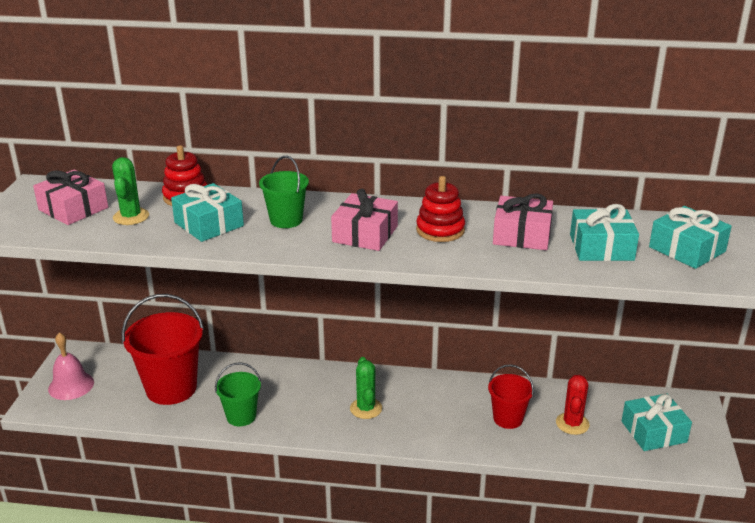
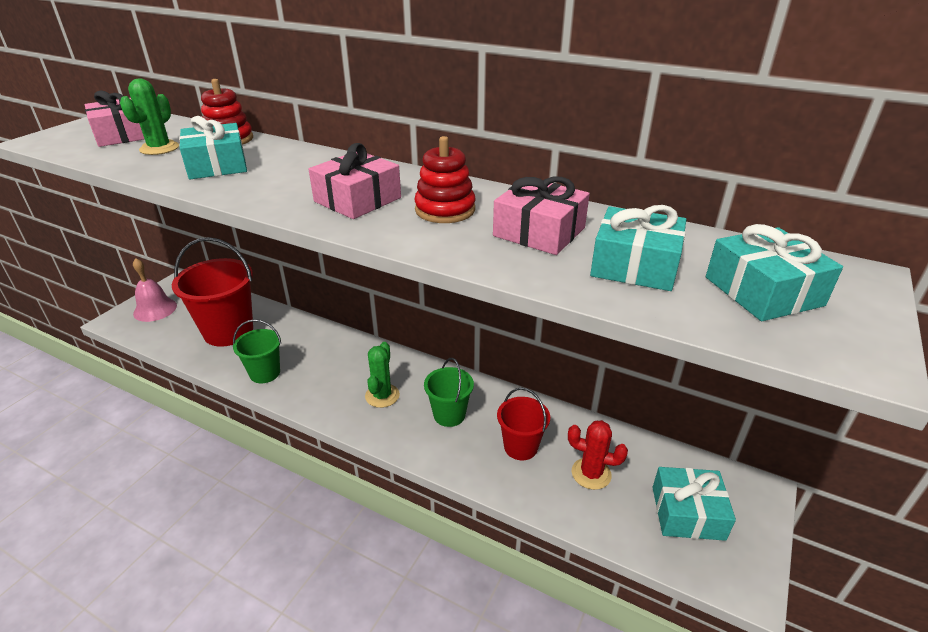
camera: 20 degrees right, 5 degrees up
(286, 220) = (293, 173): green bucket -> green bucket (449, 415)
(572, 424) = (591, 474): red cactus -> red cactus turned 75 degrees clockwise

